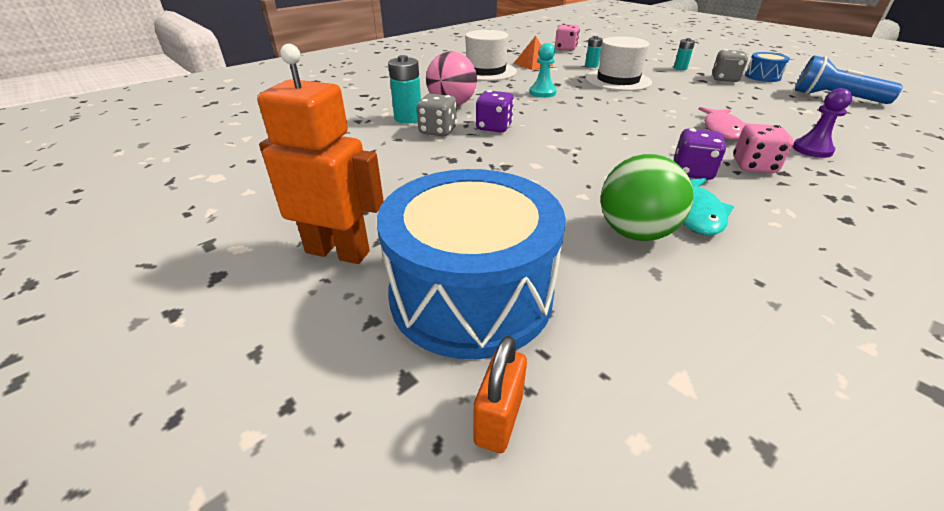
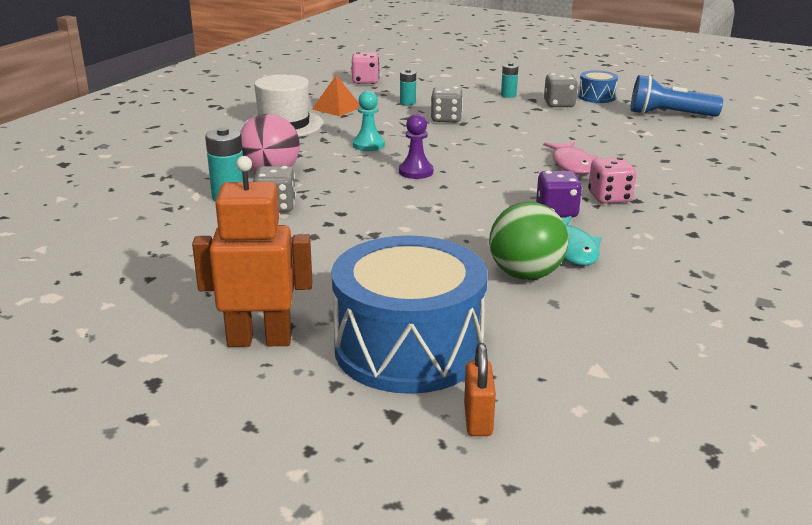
camera: 20 degrees left, 10 degrees down
(494, 127) = (337, 194): purple dice -> none
(618, 80) = (446, 119): white hat -> grey dice
(812, 150) = (656, 174): purple pawn -> purple pawn (416, 172)

